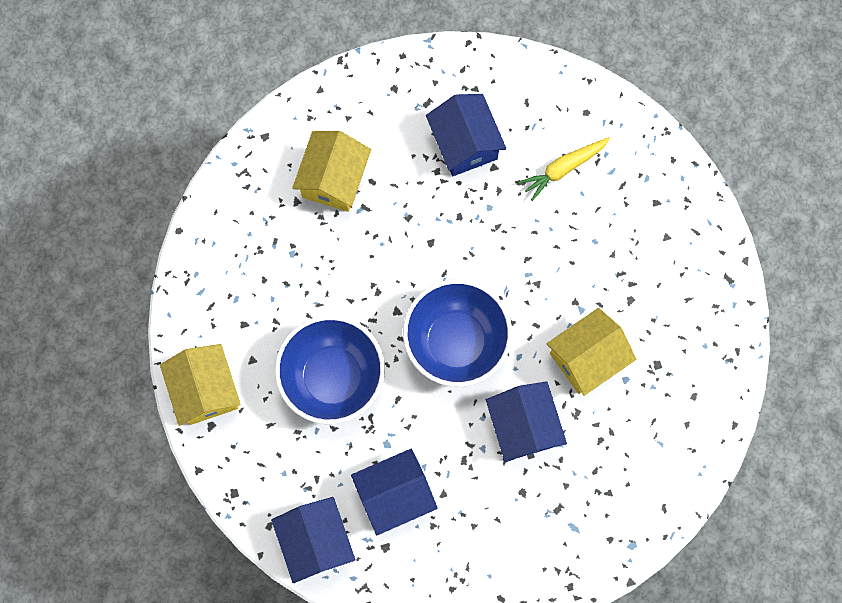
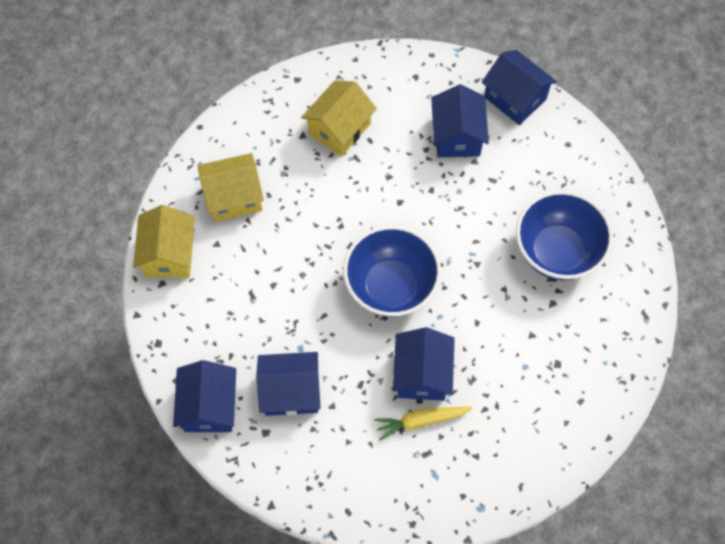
camera: 20 degrees right, 10 degrees down
(333, 377) = (277, 279): blue bowl -> blue bowl (557, 251)
(511, 77) = (515, 98): none -> blue house
(564, 168) = (533, 181): yellow carrot -> yellow carrot (421, 421)
(586, 357) = (497, 337): yellow house -> yellow house (233, 197)

